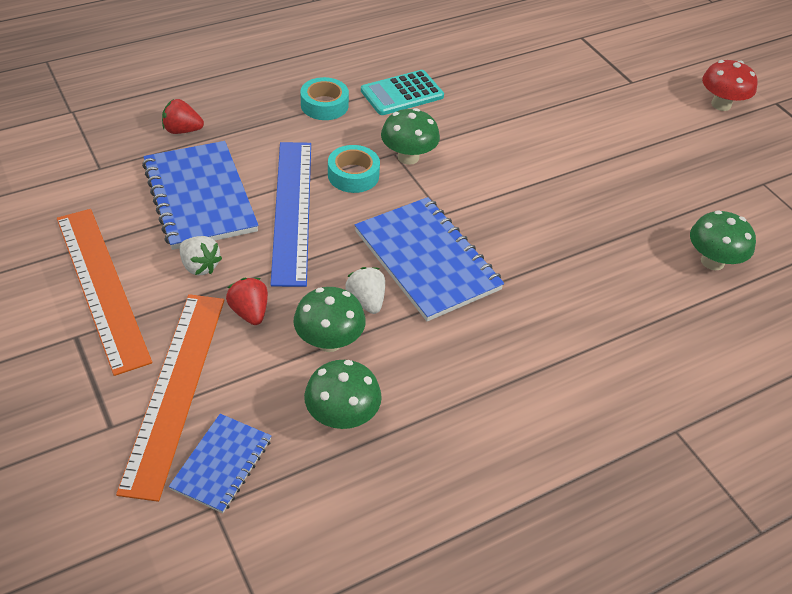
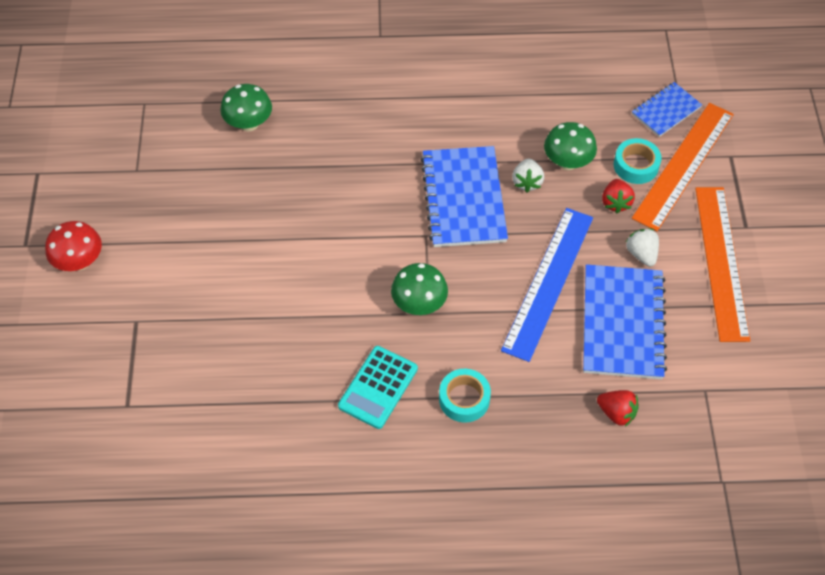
camera: 150 degrees left, 10 degrees up
(342, 416) = (581, 112): green mushroom -> none
(353, 175) = (479, 301): turquoise tape -> turquoise tape (636, 165)
(402, 94) = (378, 387): turquoise calculator -> turquoise calculator turned 120 degrees clockwise

